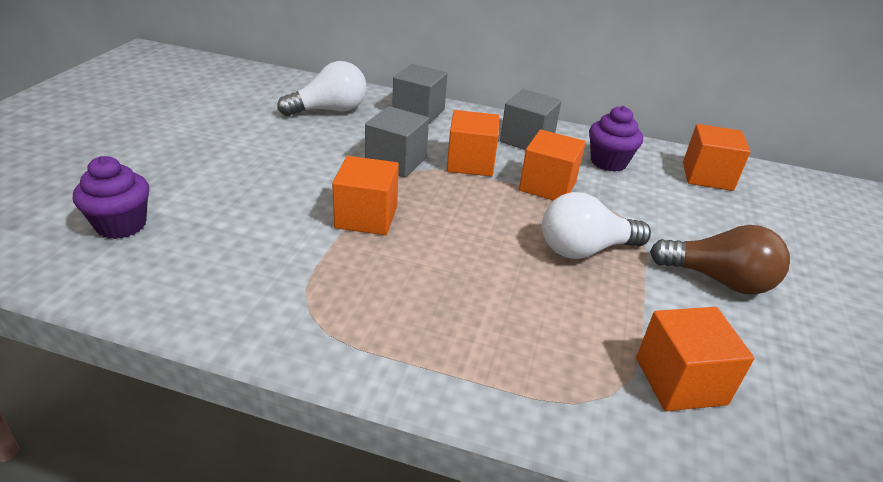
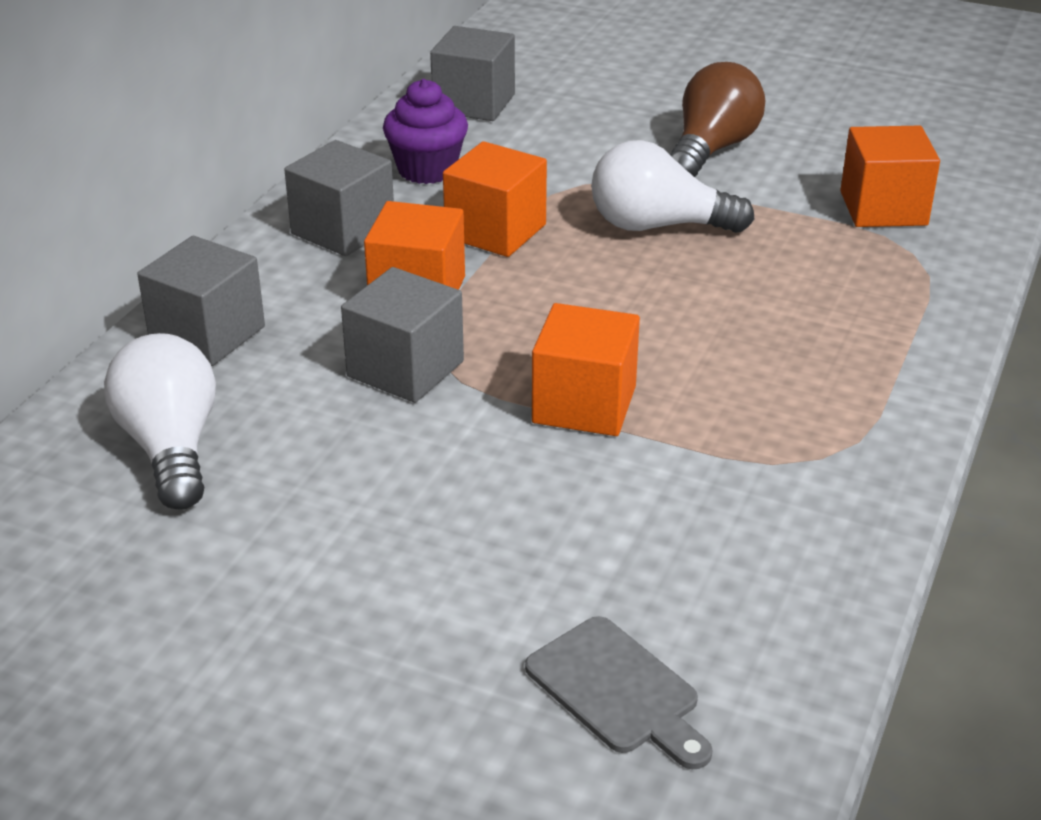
camera: 80 degrees left, 0 degrees up
(121, 225) = (617, 690): purple cupcake -> grey cutting board
(585, 249) = (658, 226): white light bulb -> white light bulb turned 105 degrees clockwise
(707, 176) = (474, 103): orange cube -> grey cube

